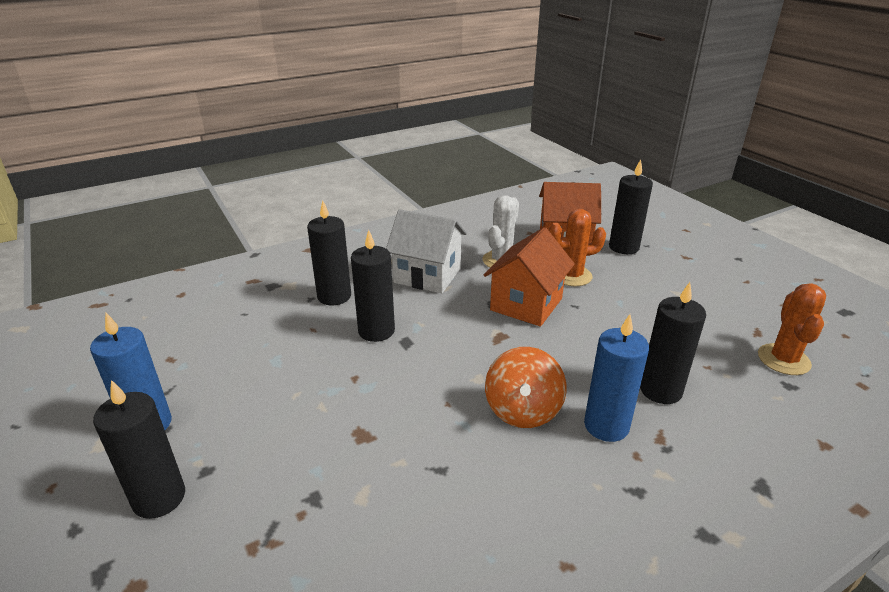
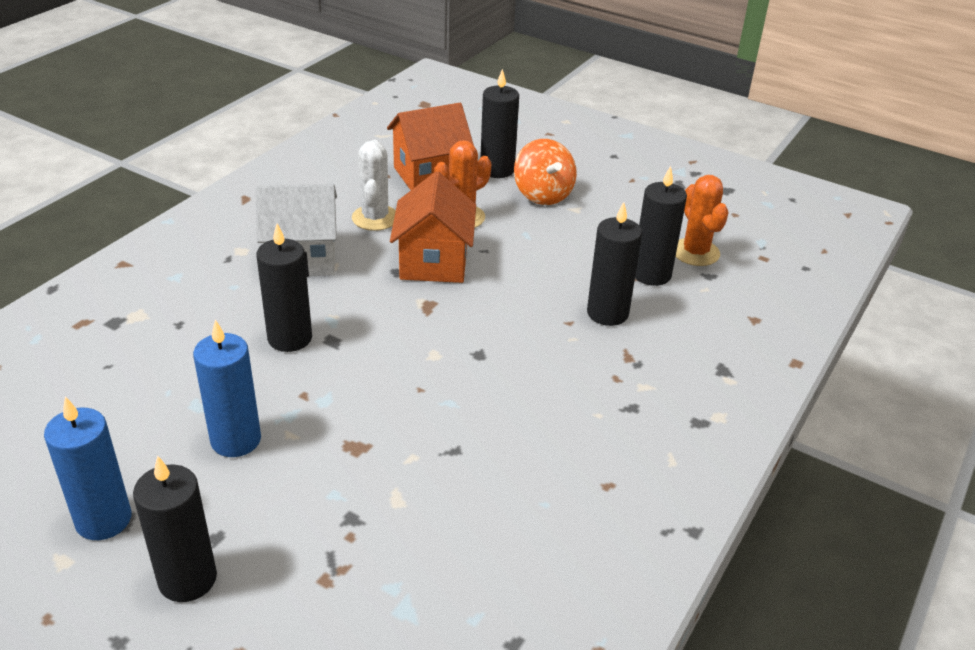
camera: 30 degrees left, 5 degrees up
(334, 296) = (207, 313): black candle -> black candle (651, 274)
(523, 410) = (496, 371): orange spinning top -> orange spinning top (543, 195)
(606, 426) = (578, 361): blue candle -> blue candle (236, 440)

